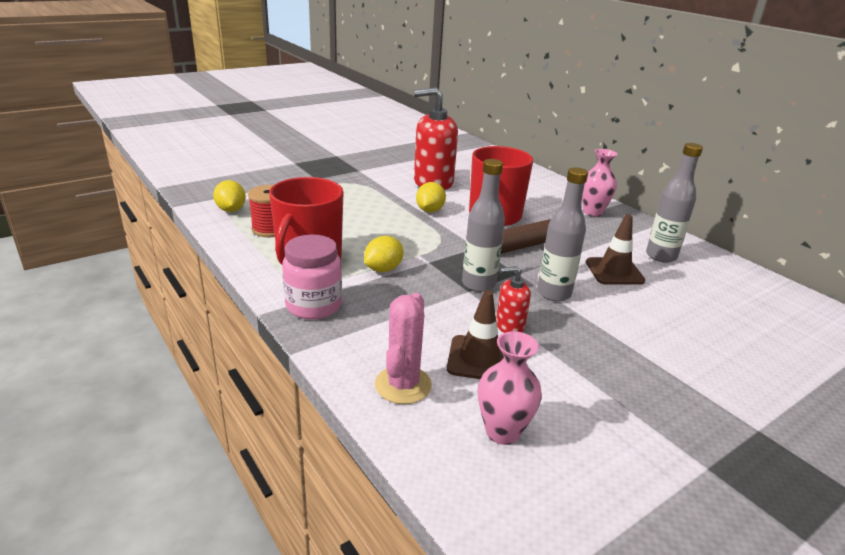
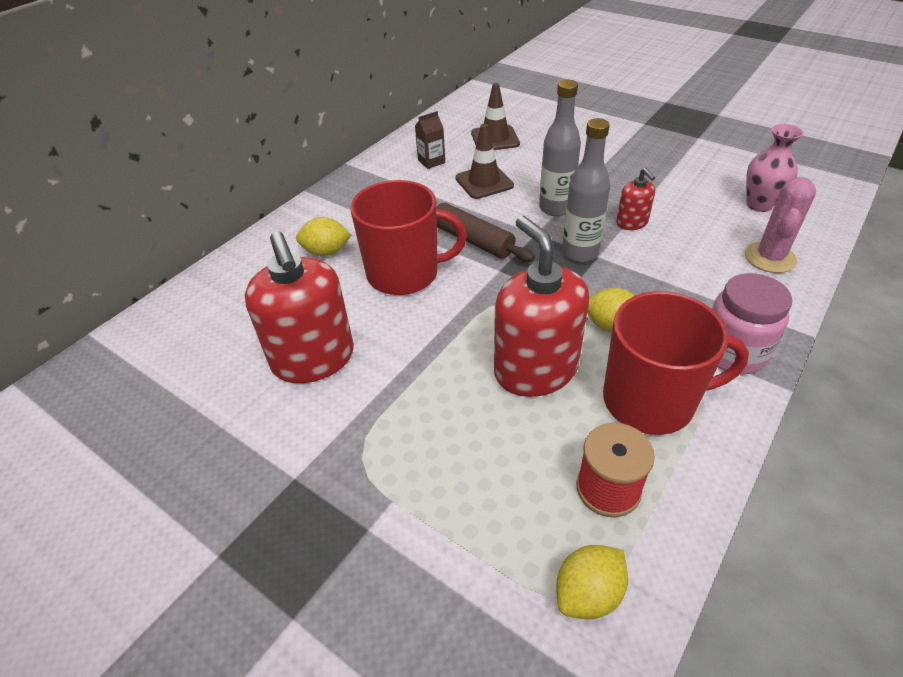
camera: 105 degrees left, 15 degrees up
(369, 233) = (535, 370): none -> red soap dispenser
(403, 385) = (770, 258): pink cactus -> pink cactus turned 60 degrees counterclockwise
(430, 210) = (423, 333): yellow lemon -> yellow lemon (326, 252)
(479, 359) = (694, 229): brown traffic cone -> brown traffic cone (495, 139)
(592, 212) = (346, 206): pink vase -> none
(661, 256) = (431, 161): grey bottle -> brown carton

